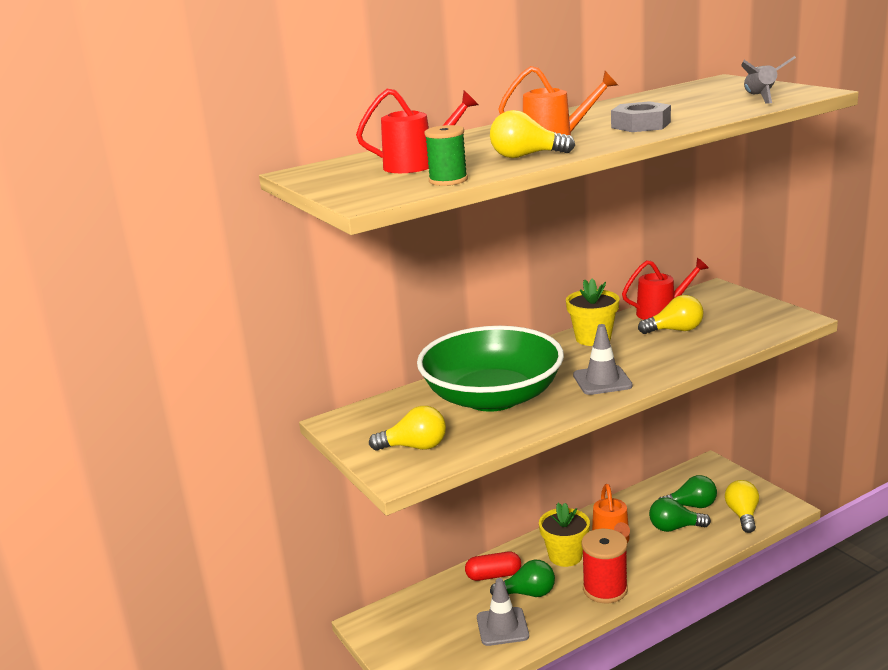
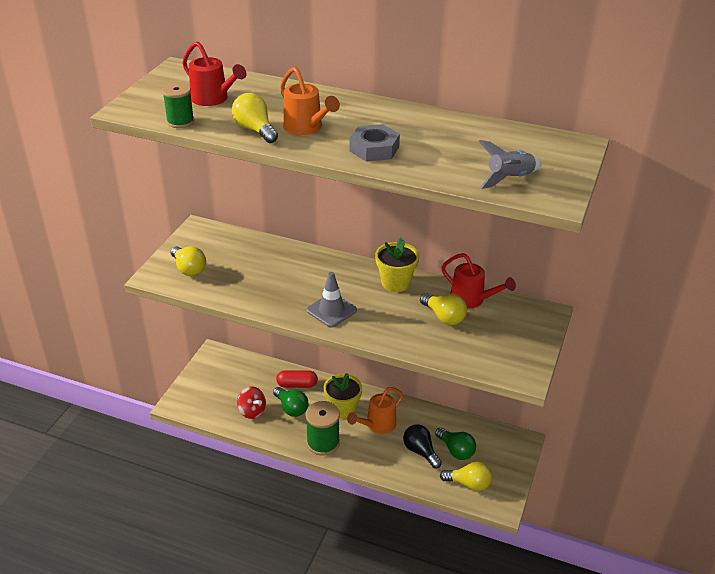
camera: 50 degrees right, 15 degrees up
(492, 397) = (272, 273): green bowl -> none
(493, 575) = (297, 385): red capsule -> red capsule turned 45 degrees counterclockwise
(502, 627) = (252, 411): grey traffic cone -> red spinning top
(605, 589) = (323, 443): red spool -> green spool
(674, 528) = (420, 451): green light bulb -> black light bulb
(742, 515) = (468, 484): yellow light bulb -> yellow light bulb turned 45 degrees clockwise

